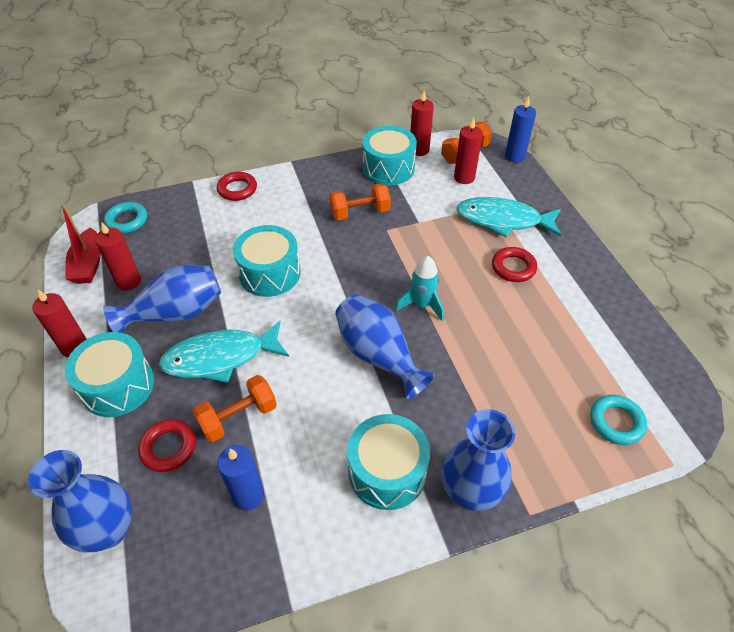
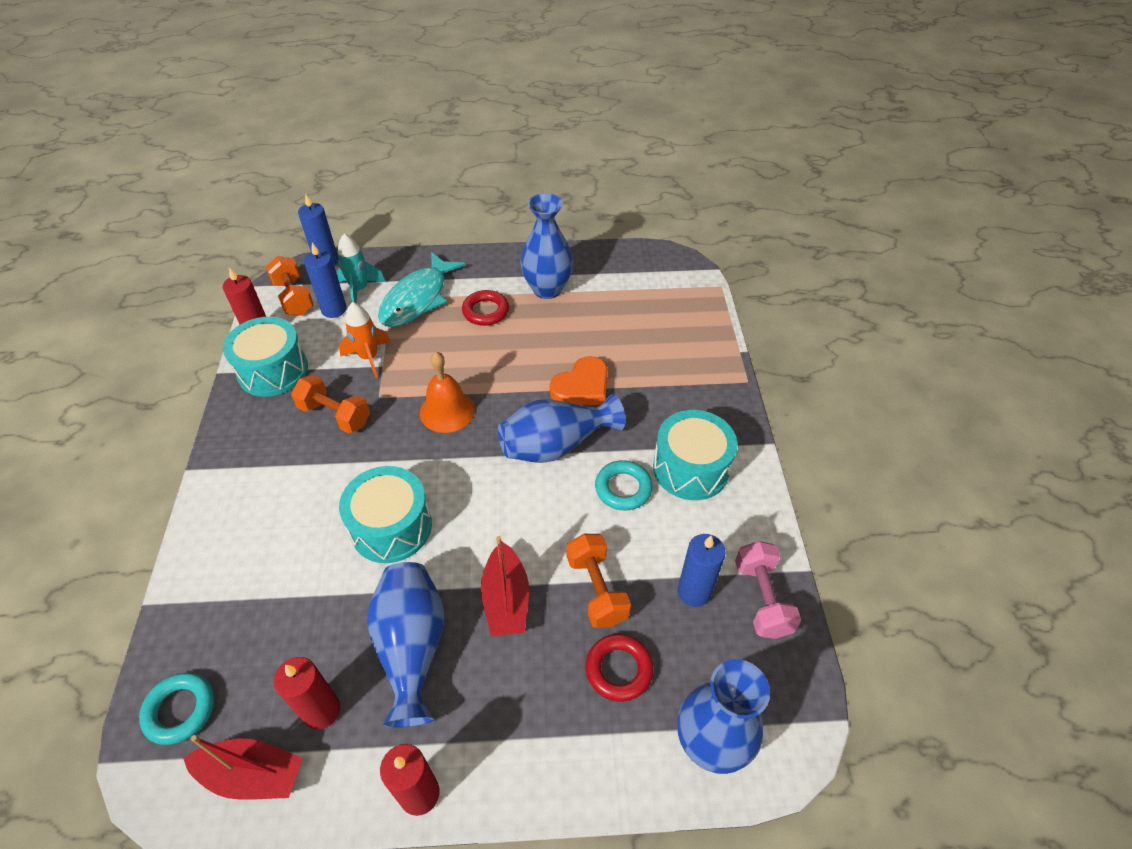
camera: 75 degrees left, 0 degrees up
(118, 386) = (509, 729): turquoise drum -> none
(220, 357) = (506, 599): turquoise fish -> red boat
(237, 189) = (204, 544): red ring -> none
(250, 559) = (762, 599): none -> pink dumbbell
(360, 212) = (335, 415): orange dumbbell -> orange dumbbell turned 60 degrees counterclockwise
(388, 273) = (447, 411): none -> orange bell
(422, 305) = (504, 393): turquoise rocket -> turquoise rocket (360, 290)
(423, 212) = (369, 358): none -> orange rocket
(454, 360) = (582, 387): none -> orange heart
(464, 177) = (334, 309): red candle -> blue candle
(470, 492) = (721, 414): blue vase -> blue vase (547, 289)
(616, 422) = (677, 303): turquoise ring -> turquoise ring (623, 488)

